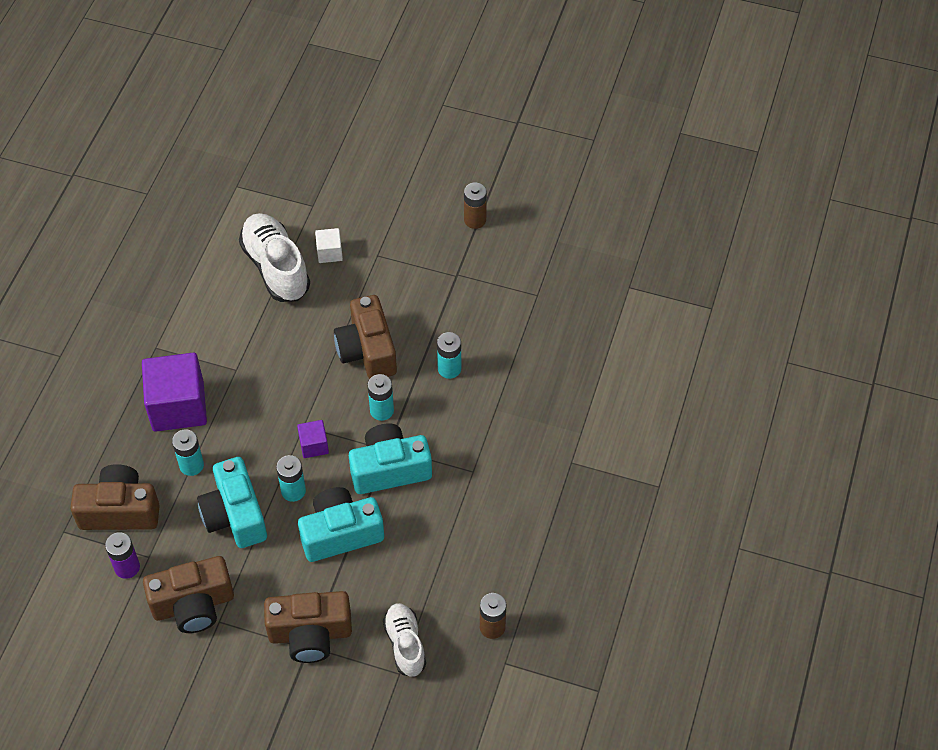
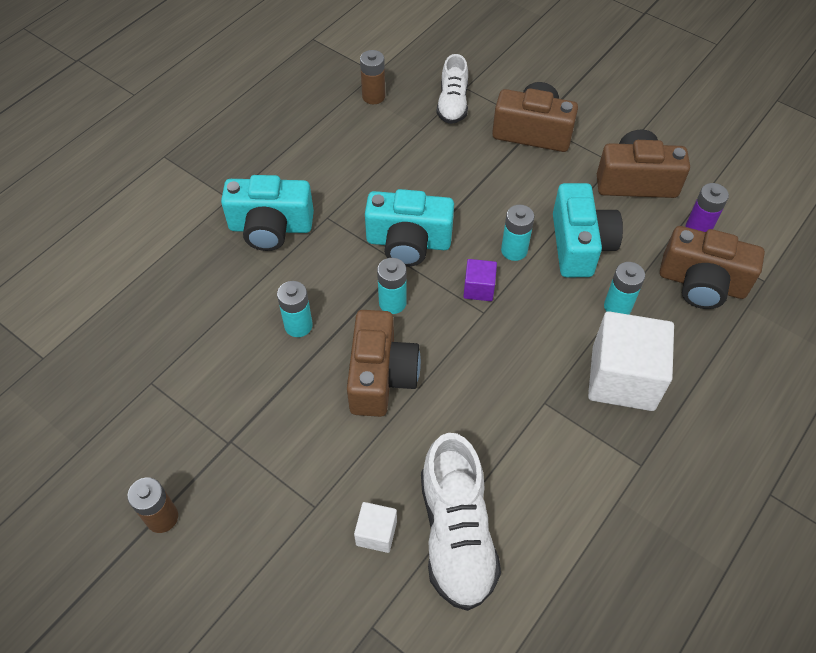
camera: 160 degrees left, 0 degrees up
(178, 406) = (623, 378): purple cube -> white cube
(340, 533) = (479, 200): turquoise camera -> turquoise camera (270, 227)

